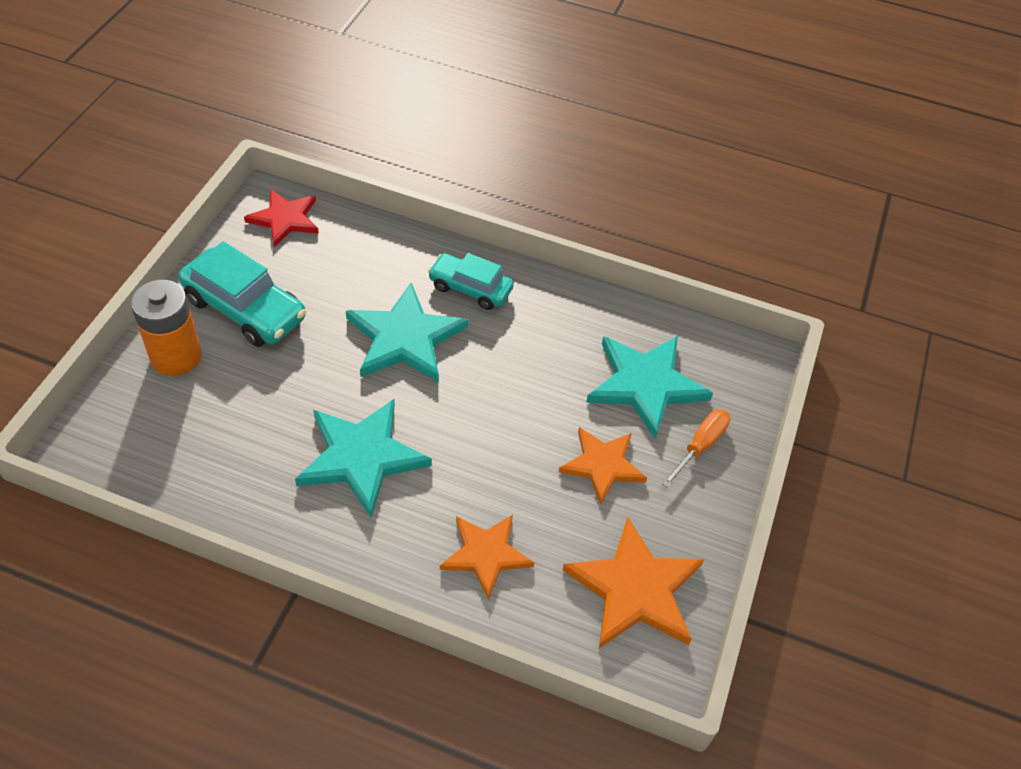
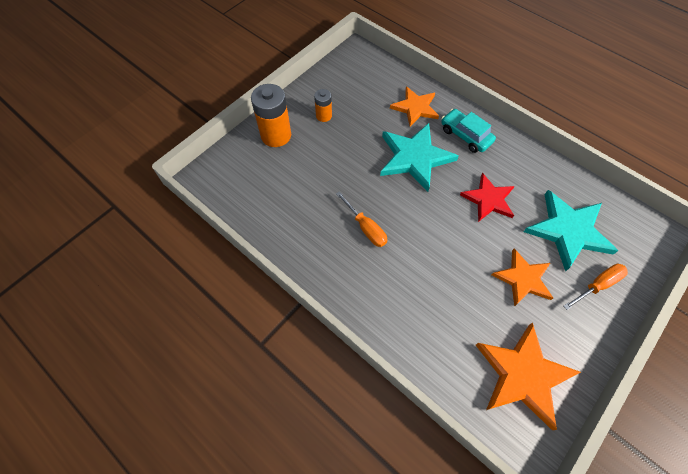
camera: 25 degrees right, 10 degrees up
(245, 309) = (324, 116): turquoise car -> orange battery
(285, 219) = (363, 66): red star -> red star (488, 199)
(362, 457) = (366, 228): turquoise star -> orange screwdriver
(486, 554) = (426, 317): orange star -> orange star (415, 108)

